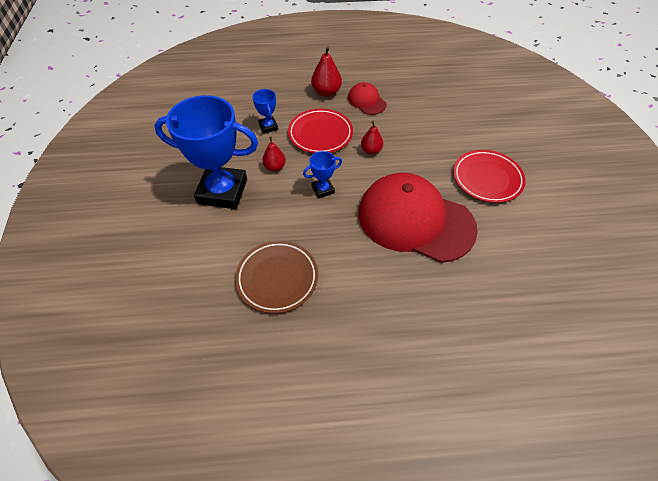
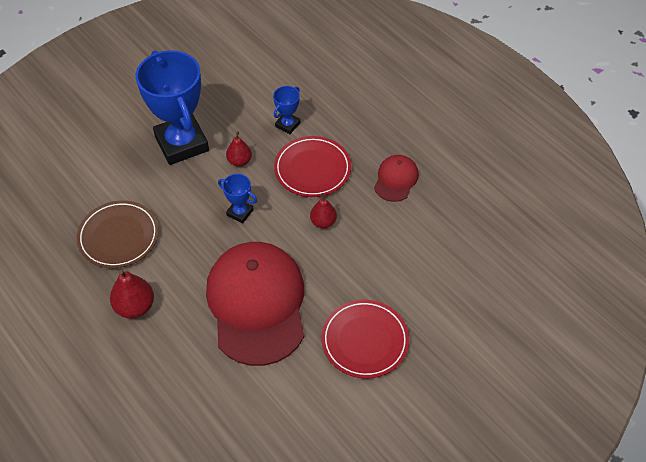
camera: 55 degrees right, 0 degrees up
(326, 92) = (378, 139): red pear -> red pear (135, 307)

